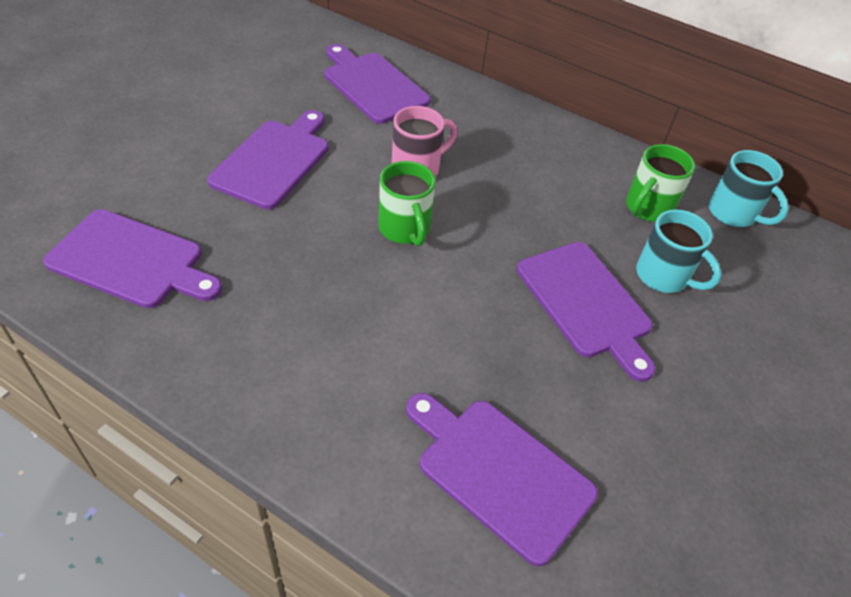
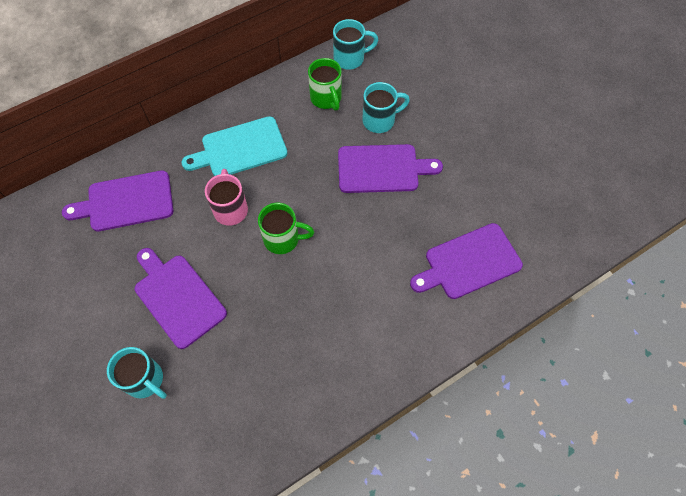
camera: 60 degrees left, 15 degrees up
(131, 261) = (236, 417): purple cutting board -> none
(157, 167) = (145, 380): none -> turquoise mug
(507, 151) = (240, 148): none -> turquoise cutting board

